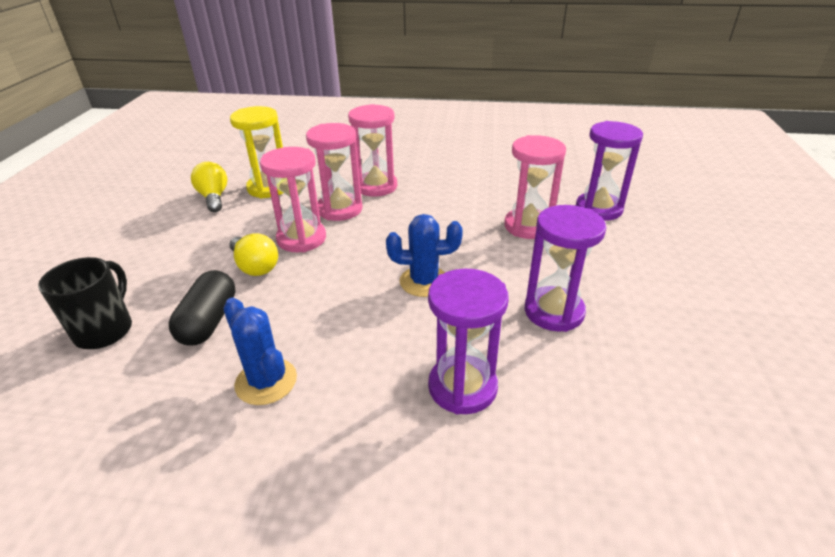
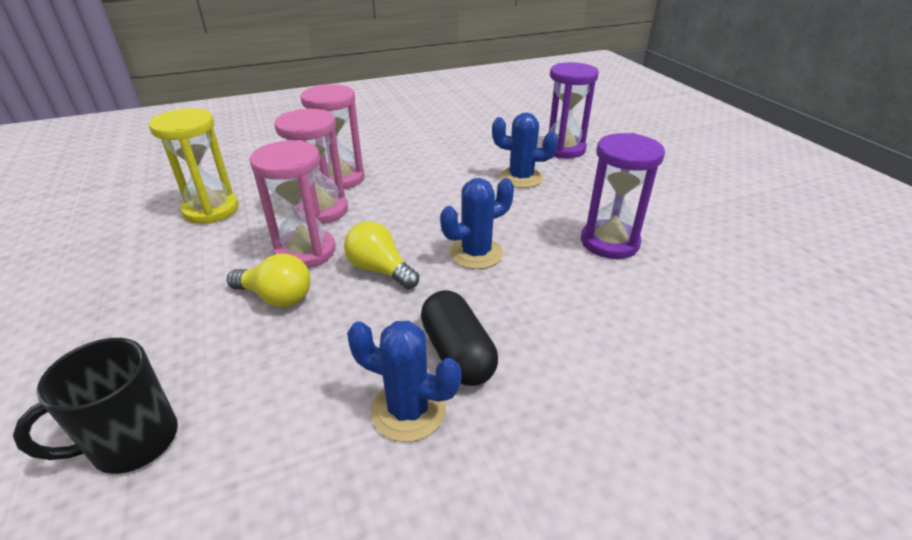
camera: 30 degrees left, 0 degrees up
(105, 330) = (132, 442): black mug -> black mug turned 105 degrees counterclockwise
(209, 321) = (275, 375): black capsule -> black capsule (457, 353)
(214, 198) = (145, 239): yellow light bulb -> yellow light bulb (380, 270)
(462, 387) = (600, 333): purple hourglass -> none
(528, 226) = (521, 178): pink hourglass -> blue cactus

